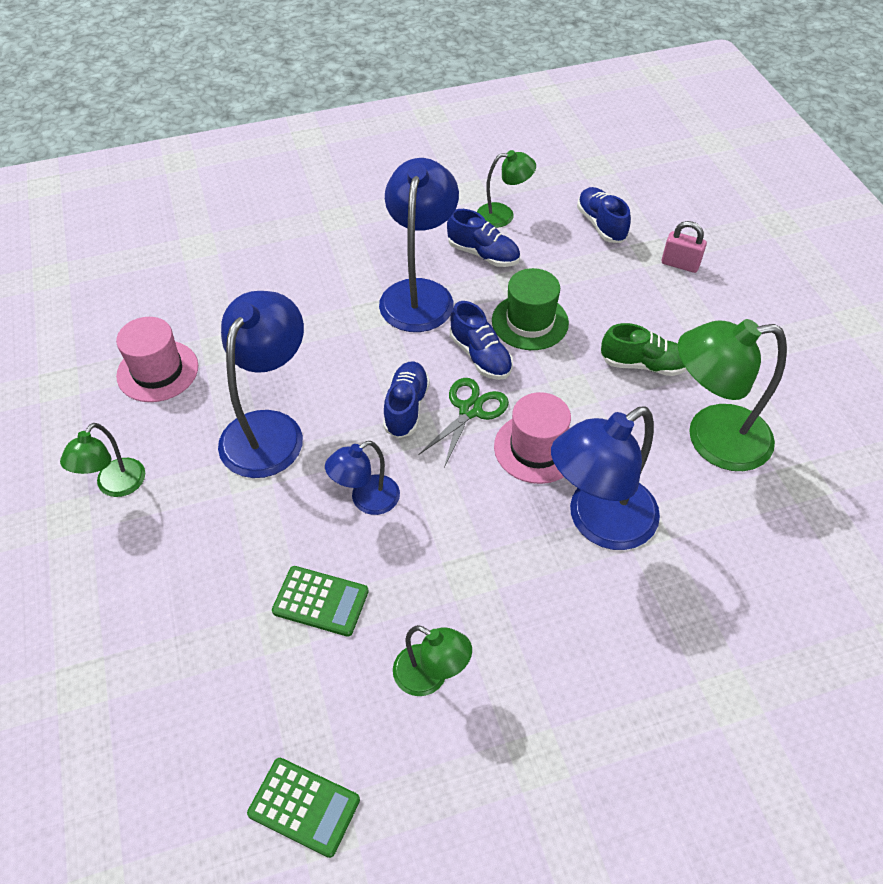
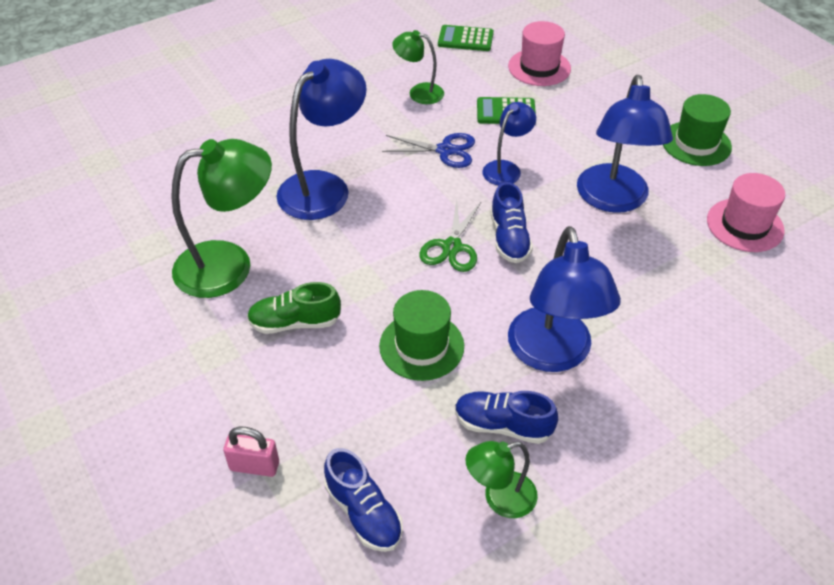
camera: 165 degrees right, 5 degrees down
(115, 486) = (696, 143): green lamp -> green hat
(431, 548) = (445, 150): none -> blue scissors
(480, 356) = (460, 298): blue shoe -> none
(536, 448) = (384, 228): pink hat -> pink hat (539, 67)

